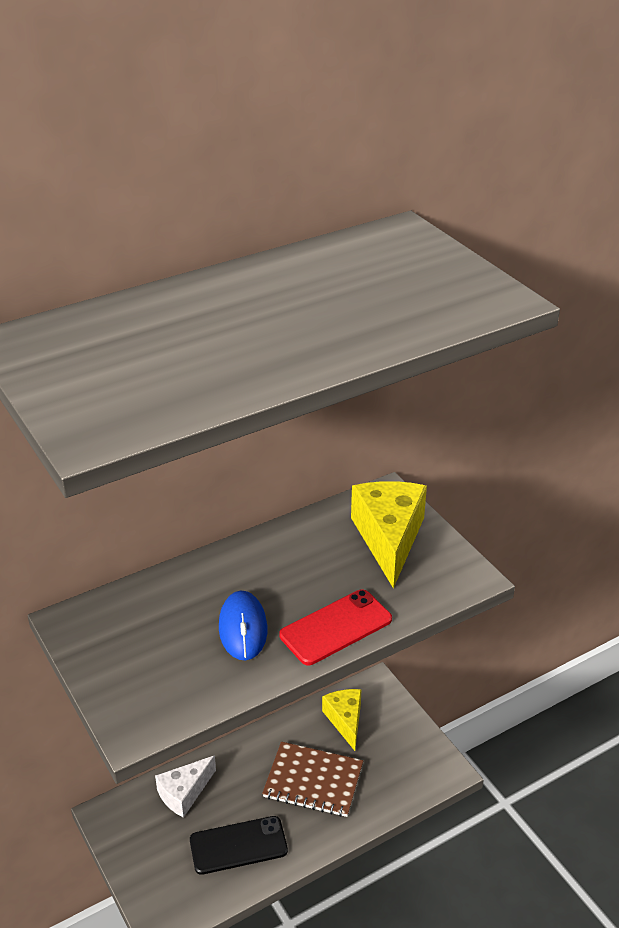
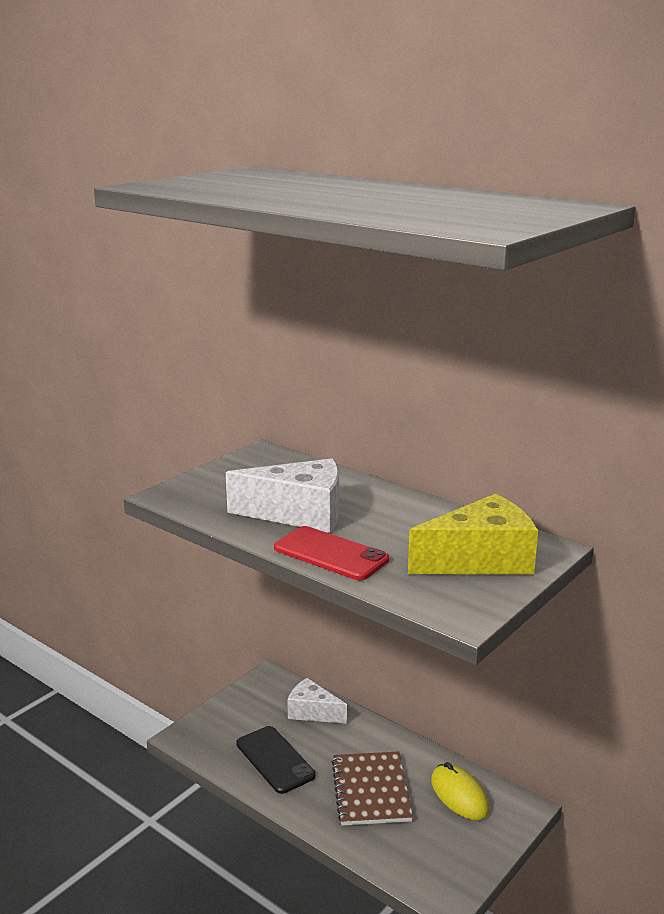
camera: 70 degrees right, 15 degrees down
(243, 628) = (299, 514): blue mouse -> white cheese
(345, 720) = (459, 795): yellow cheese -> yellow mouse

